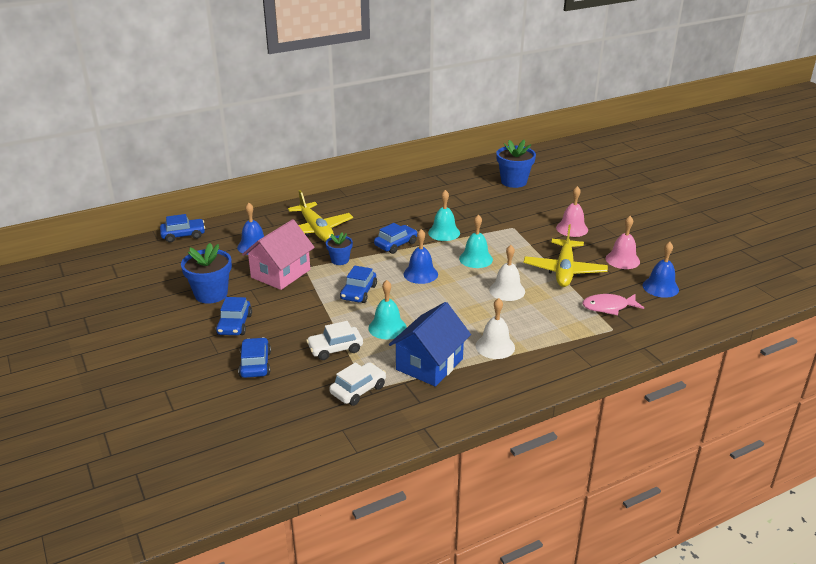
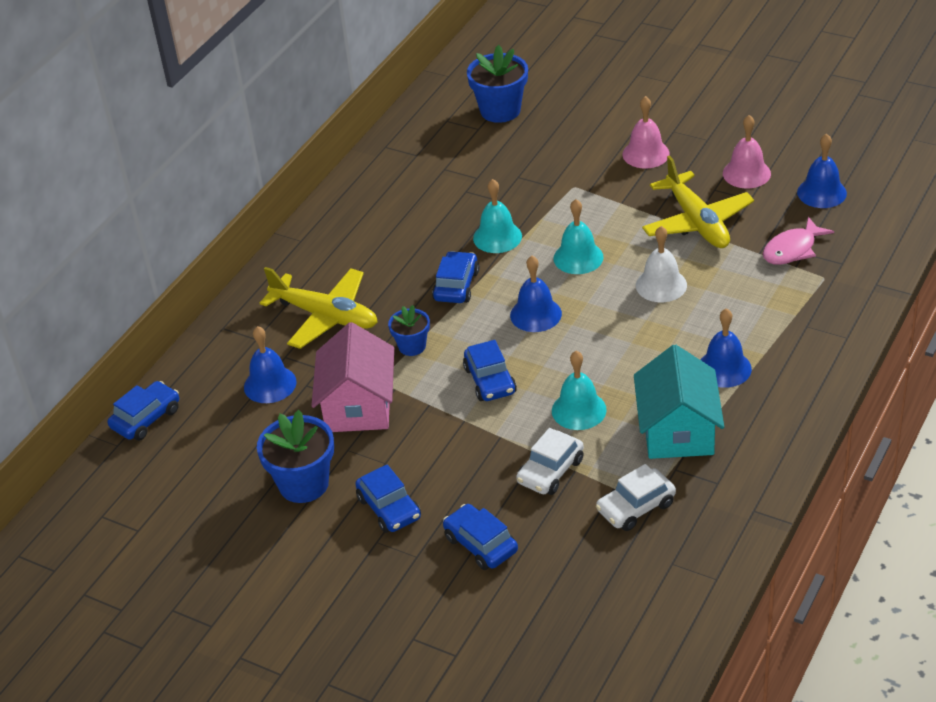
camera: 30 degrees left, 10 degrees up
(358, 390) = (636, 507): white car -> white car turned 135 degrees counterclockwise
(429, 364) = (678, 431): blue house -> turquoise house
(495, 346) = (724, 368): white bell -> blue bell

